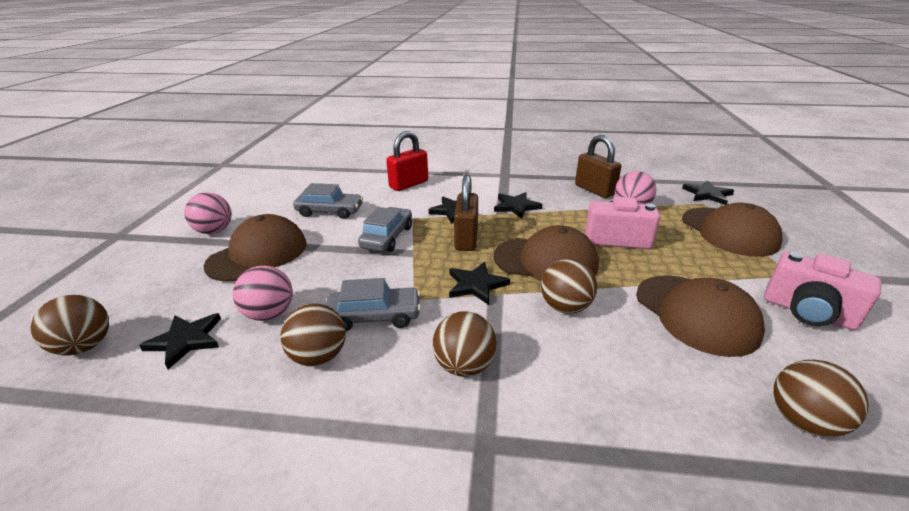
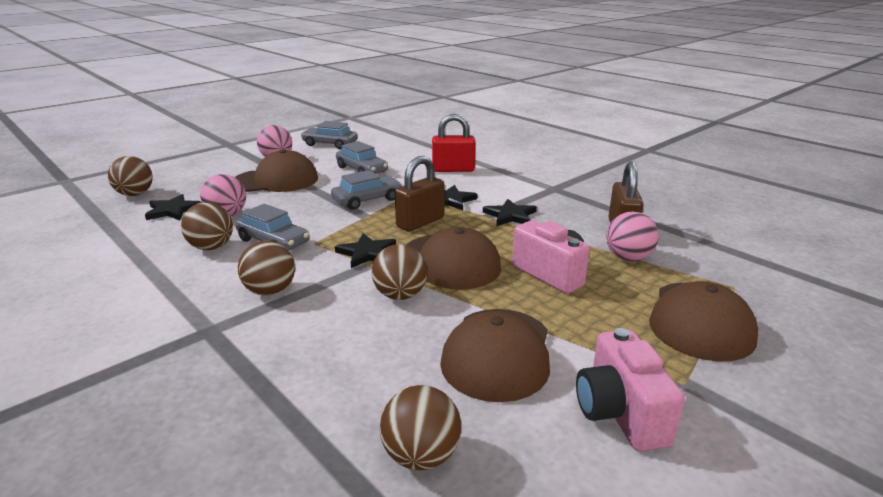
camera: 40 degrees right, 5 degrees down
(249, 197) = (330, 144): none -> grey car
(707, 194) = (762, 282): black star -> none

